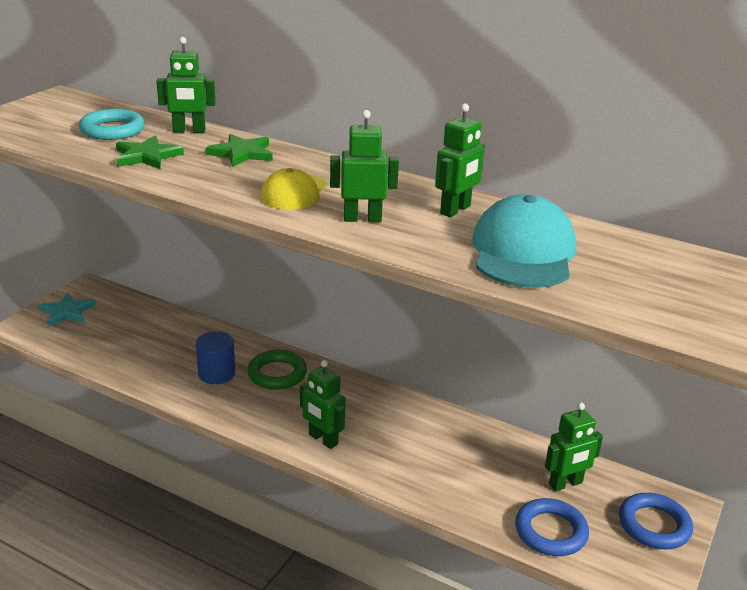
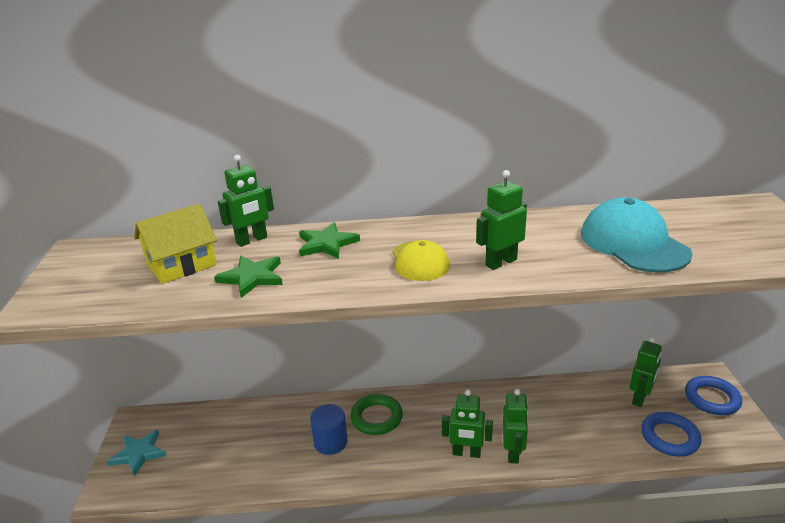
camera: 30 degrees left, 0 degrees up
(112, 130) = (181, 265): turquoise ring -> yellow house
(455, 210) = (545, 229): green robot -> green robot (513, 452)

